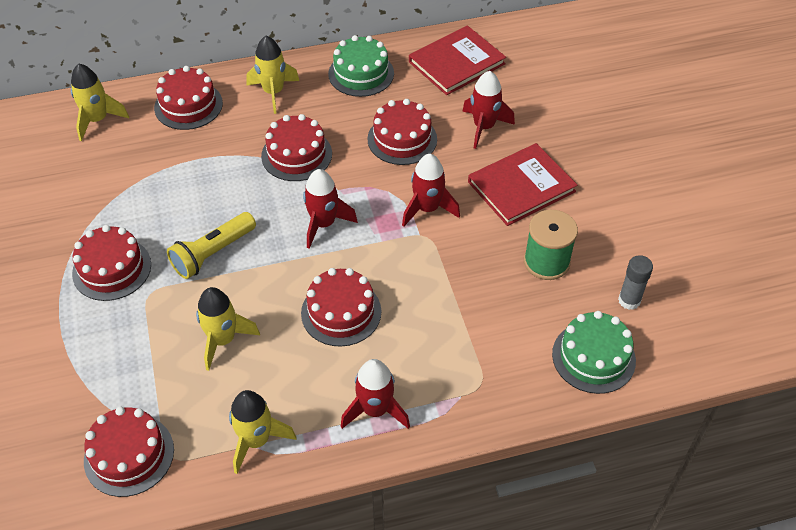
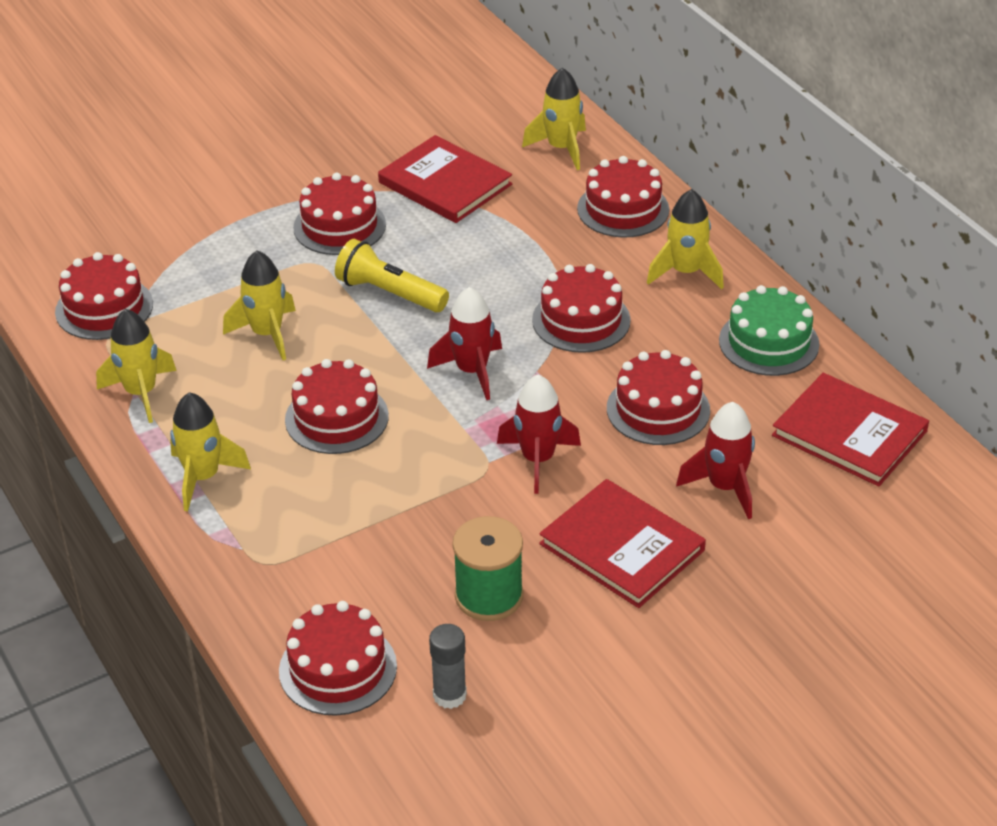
camera: 75 degrees right, 10 degrees down
(98, 194) = (445, 183): none -> red book
(375, 410) = (203, 477): red rocket -> yellow rocket
(593, 357) = (338, 668): green cake -> red cake

